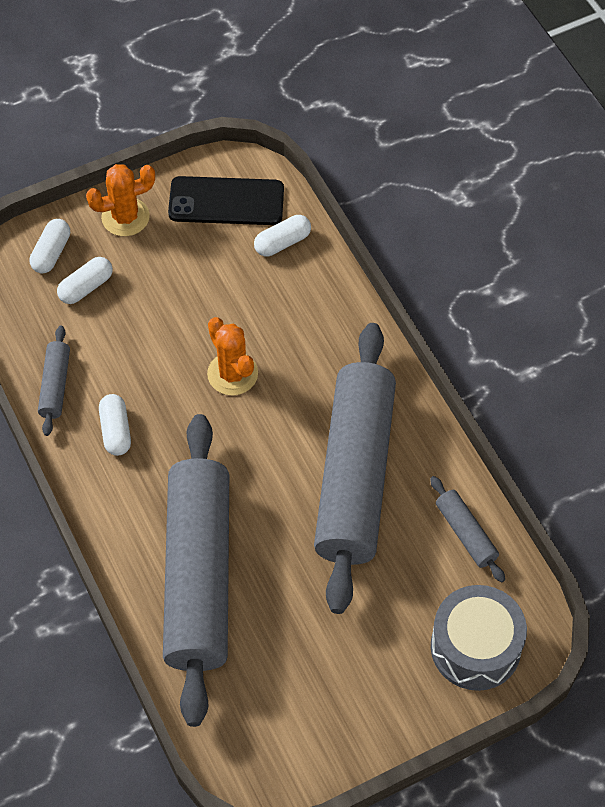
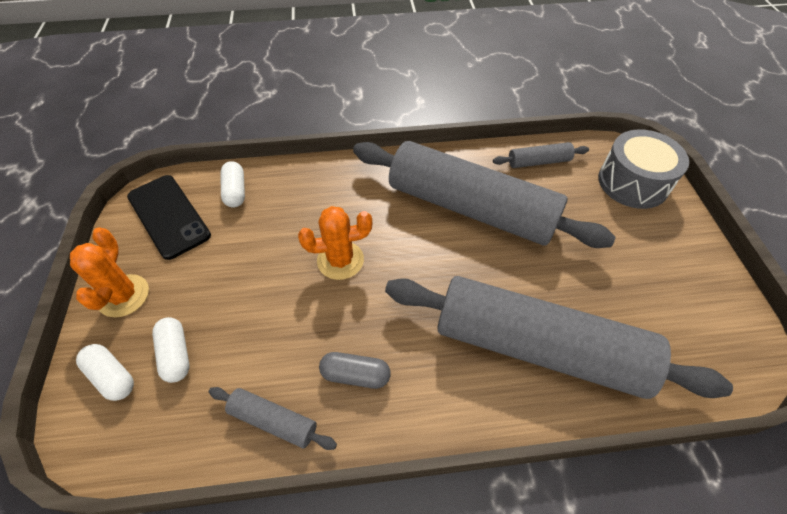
camera: 70 degrees left, 5 degrees down
(115, 431) = (355, 375): white capsule -> grey capsule
(226, 202) = (169, 216): black phone -> black phone turned 60 degrees counterclockwise

